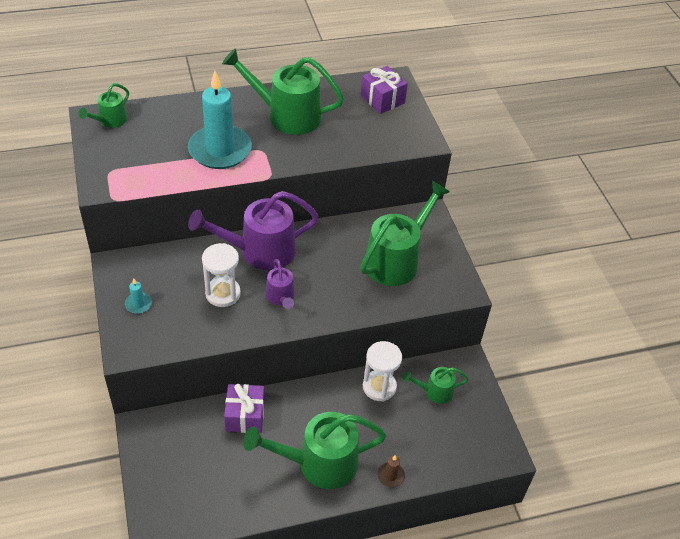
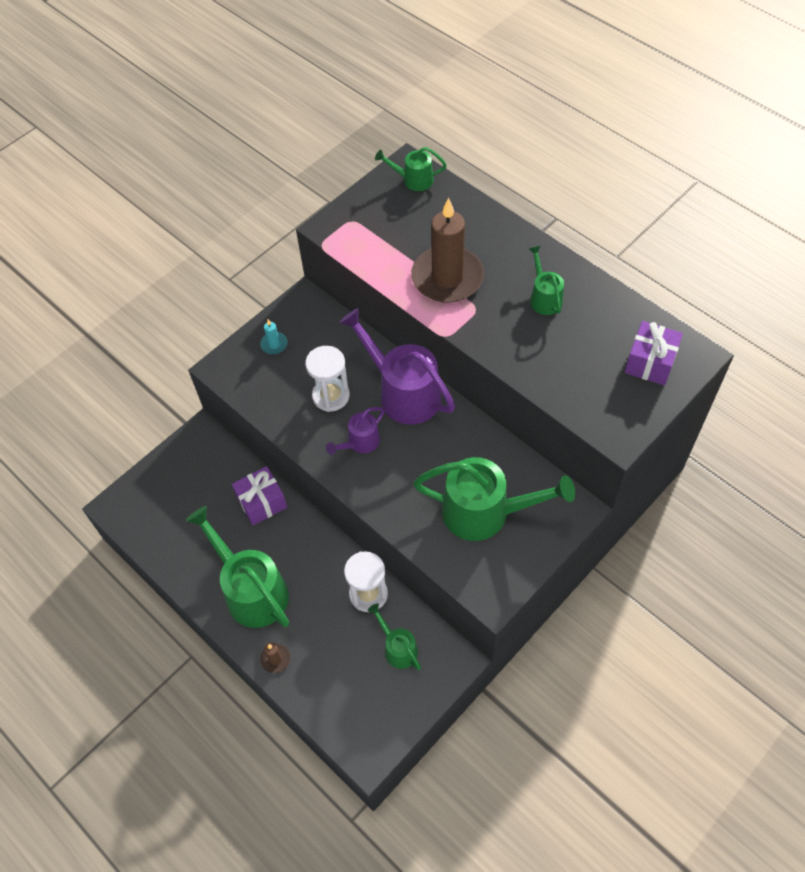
camera: 65 degrees right, 10 degrees up
(220, 150) = (447, 277): turquoise candle -> brown candle
(286, 115) = (544, 297): green watering can -> green watering can, size x0.51

